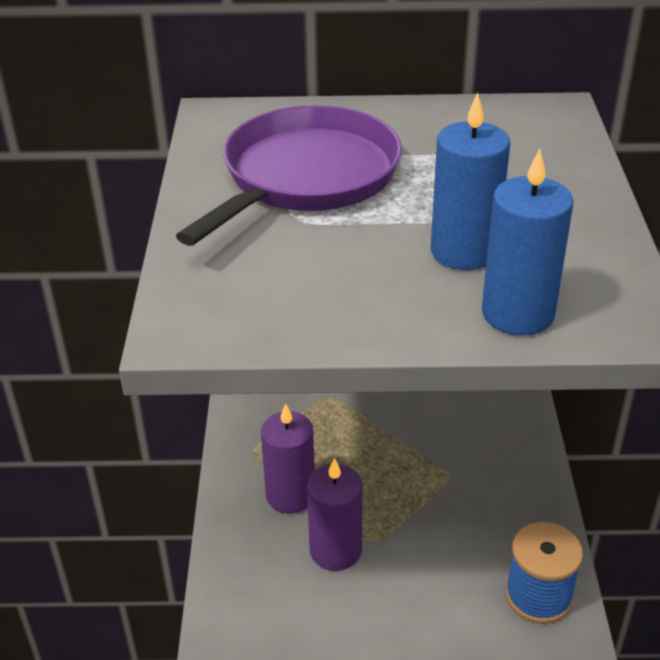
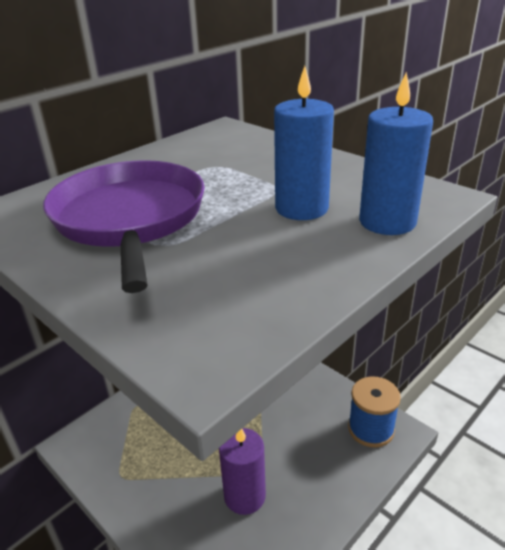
camera: 45 degrees left, 5 degrees down
(290, 495) = (178, 485): purple candle -> none

